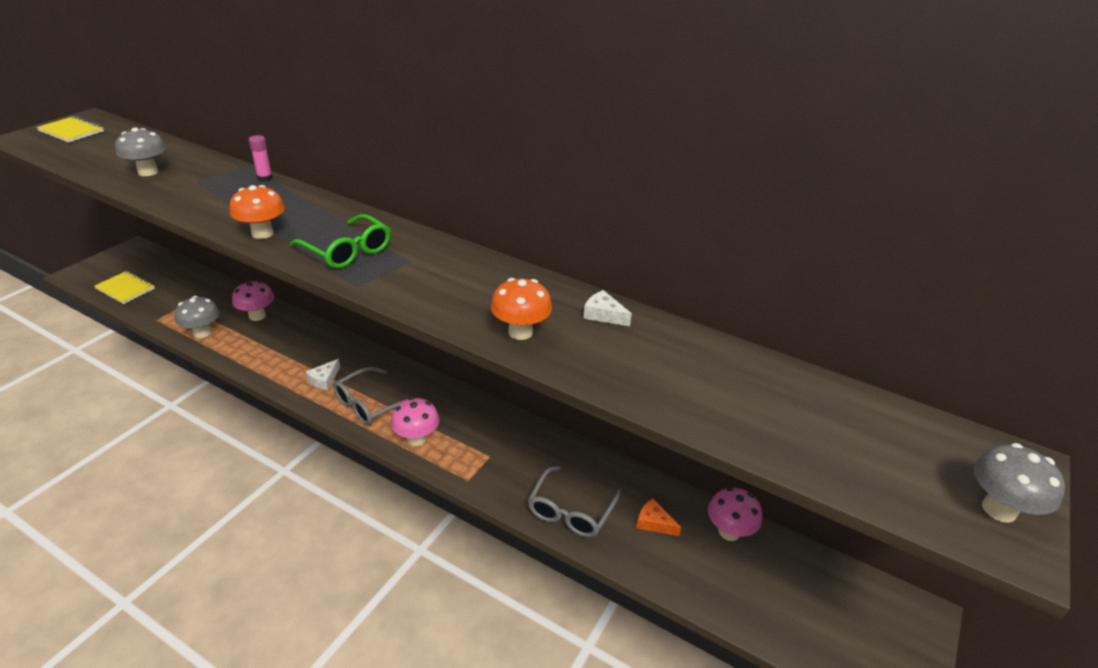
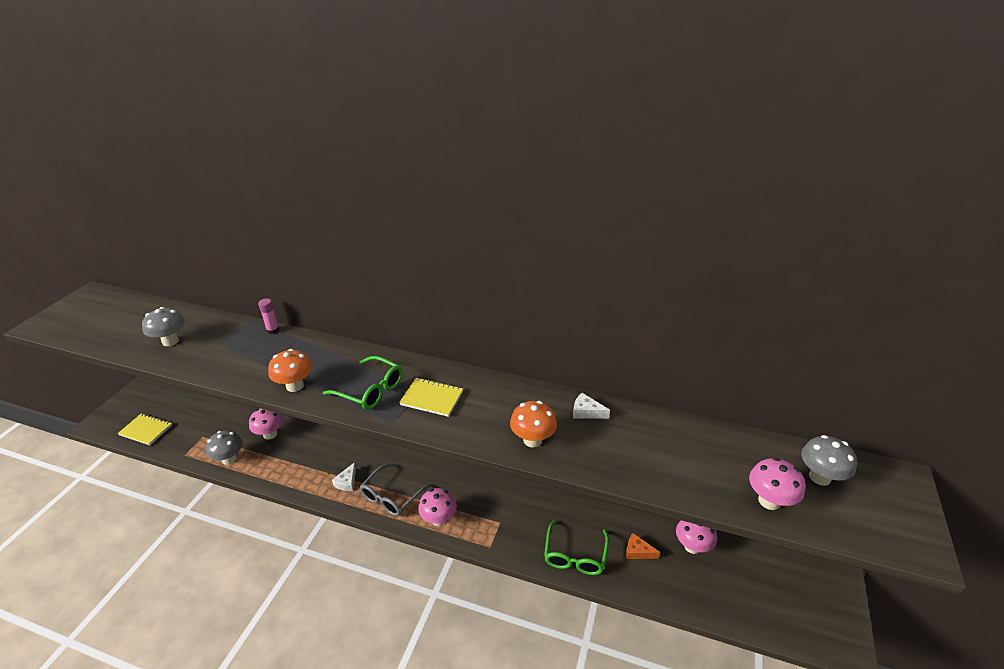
camera: 10 degrees left, 0 degrees up
(71, 131) = (82, 310): yellow notebook -> yellow notebook (432, 398)
(570, 511) = (575, 556): grey glasses -> green glasses
(810, 452) = (769, 501): none -> pink mushroom
(999, 509) = (901, 520): grey mushroom -> grey mushroom (819, 477)

